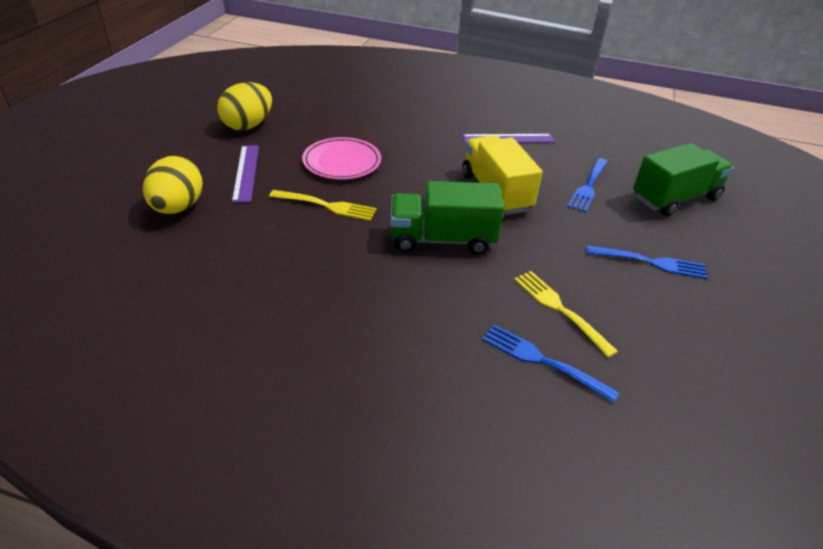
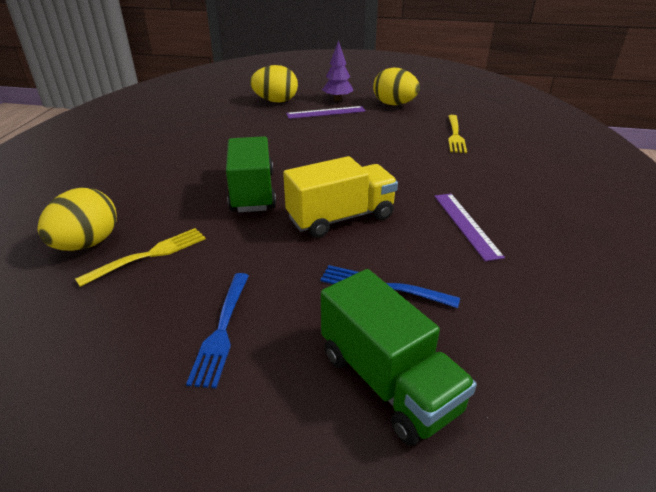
camera: 85 degrees right, 5 degrees down
(205, 159) = (337, 99): none -> purple tree
(326, 206) = (291, 142): yellow fork -> yellow fork (455, 135)
(342, 162) = (358, 142): pink plate -> none
(542, 361) = (87, 244): blue fork -> yellow egg

